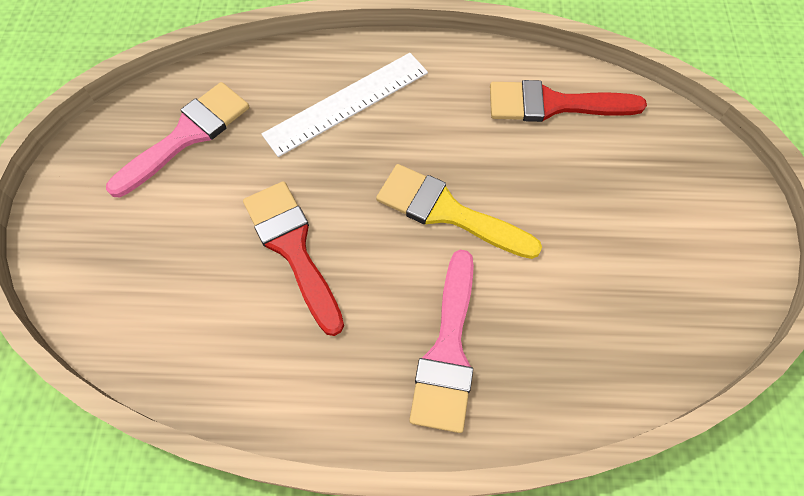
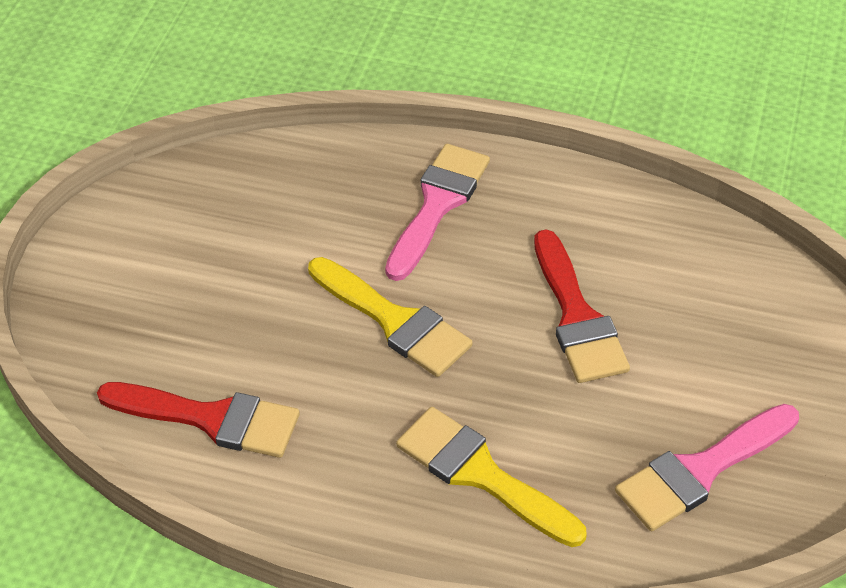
camera: 165 degrees left, 15 degrees down
(346, 103) = (481, 474): white ruler -> yellow brush

